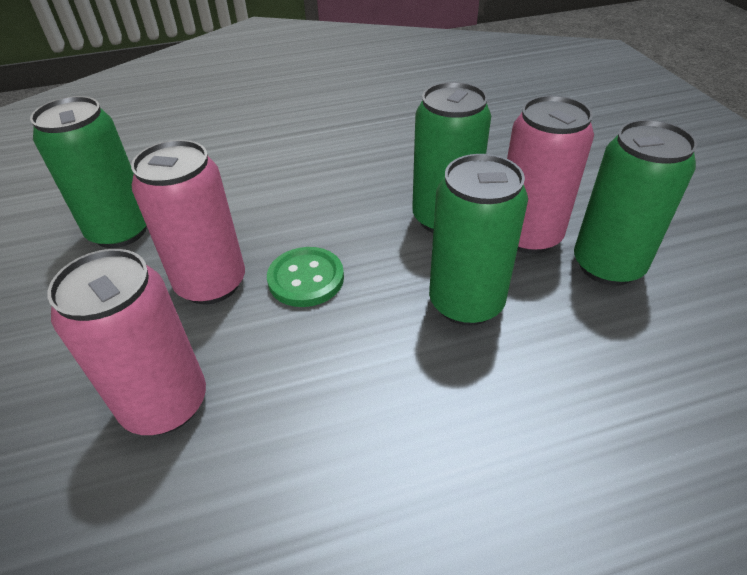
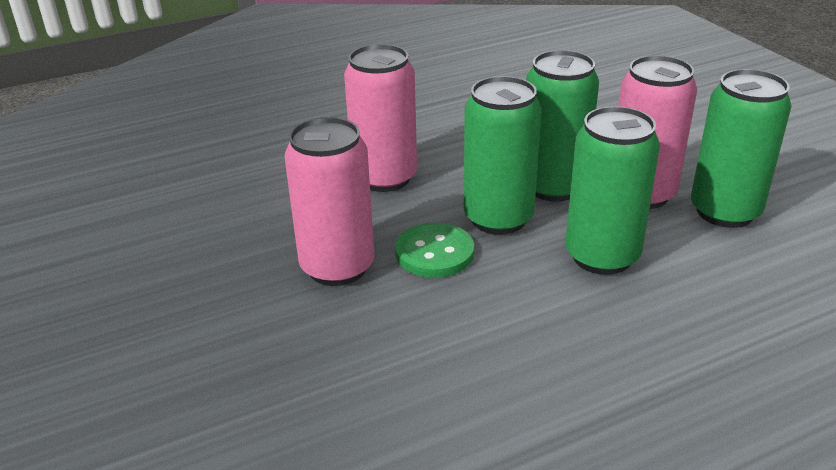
camera: 10 degrees left, 10 degrees down
(120, 231) = (212, 230): green can -> green can (498, 218)
(165, 404) = (341, 371): pink can -> pink can (384, 178)

